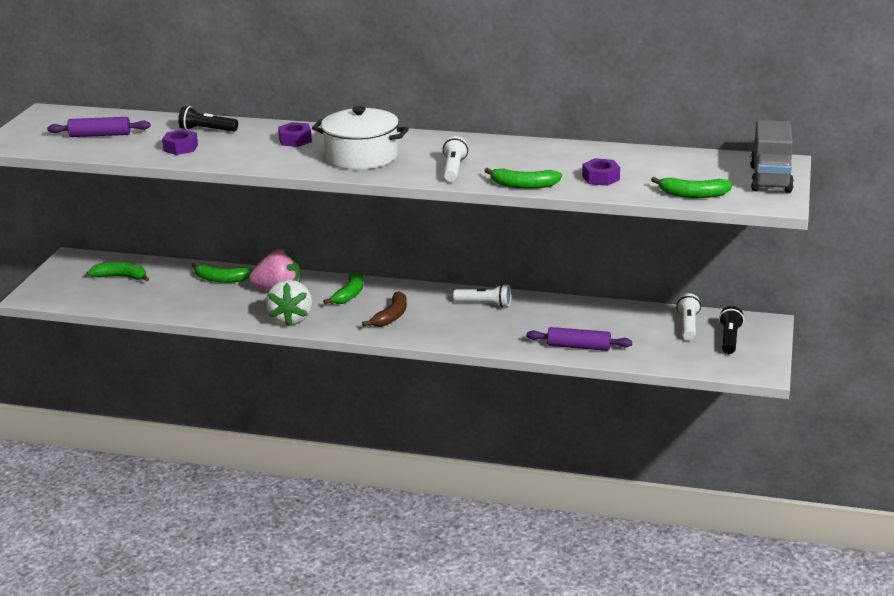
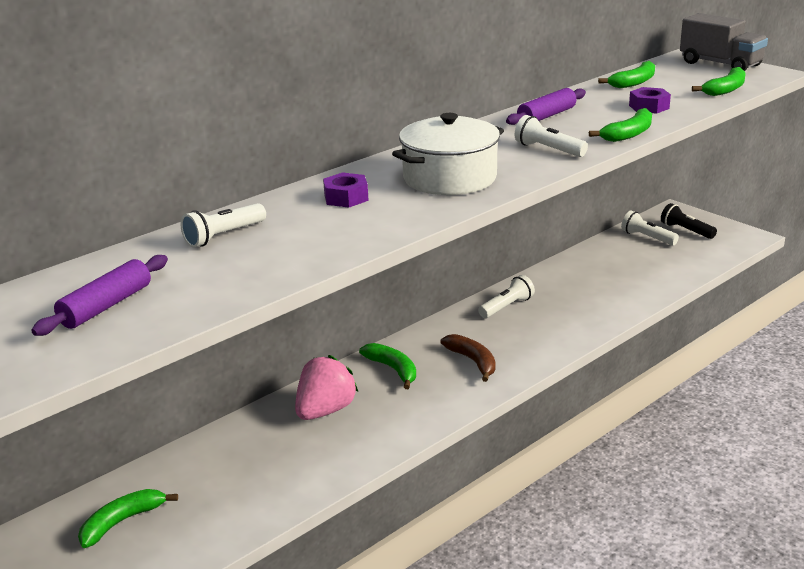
camera: 55 degrees left, 0 degrees up
(180, 148) = (255, 263): purple nut -> none
(207, 130) = (223, 236): black flashlight -> white flashlight
(221, 279) = (243, 442): green banana -> green banana (633, 82)
(291, 319) = (405, 423): white strawberry -> none
(578, 347) = (637, 291): purple rolling pin -> purple rolling pin (546, 116)

